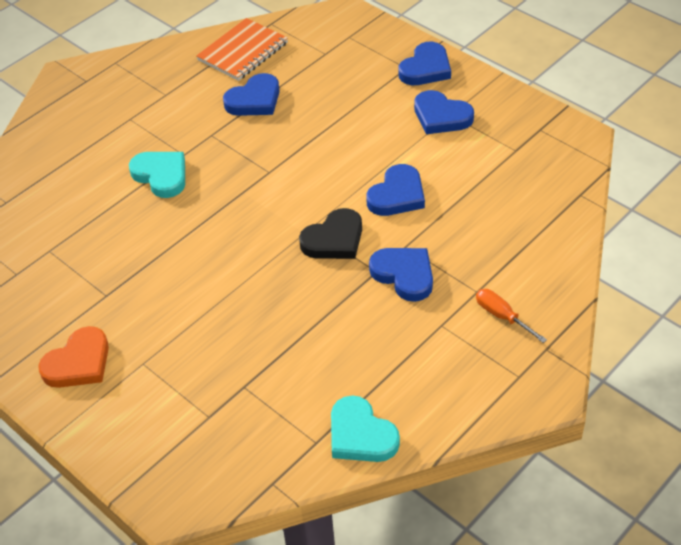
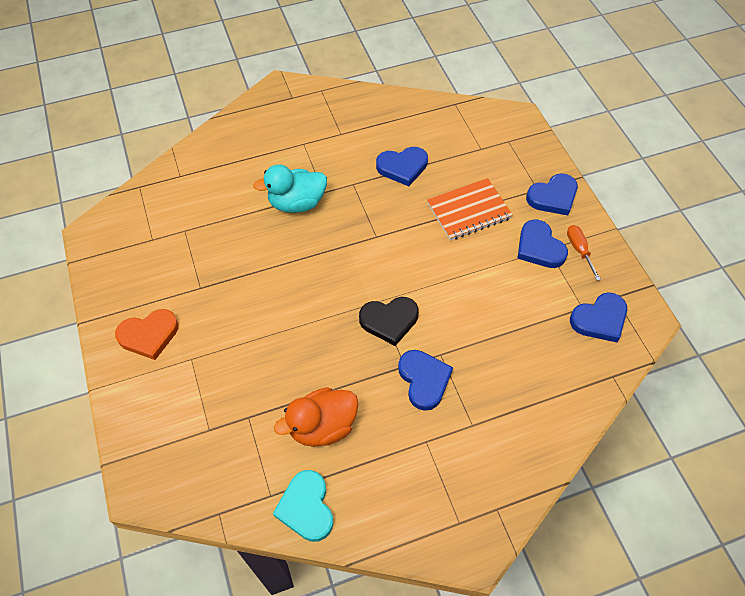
camera: 25 degrees right, 10 degrees up
(161, 175) = (297, 203): turquoise heart -> turquoise duck
(243, 52) = (419, 120): orange notebook -> orange notebook (469, 211)
(328, 359) = (322, 426): none -> orange duck
(397, 195) = (461, 304): blue heart -> blue heart (599, 319)
(502, 316) = (479, 459): orange screwdriver -> orange screwdriver (579, 250)

